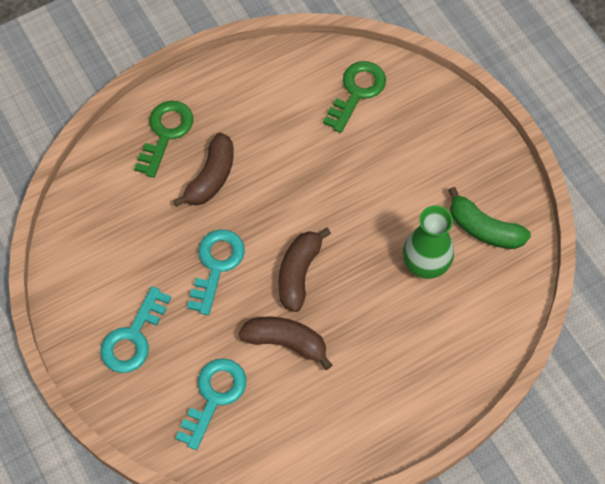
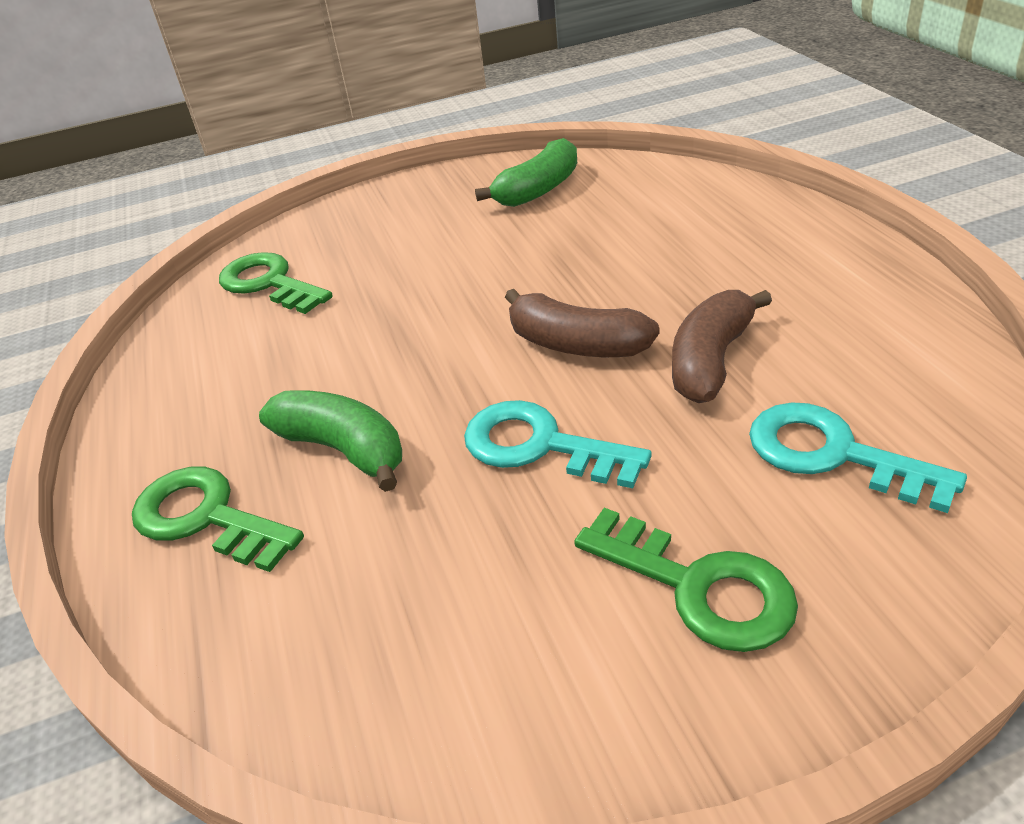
camera: 75 degrees left, 25 degrees down
(133, 337) = (698, 586): turquoise key -> green key
(211, 177) = (343, 449): brown banana -> green banana
(425, 264) = (582, 231): green vase -> none

